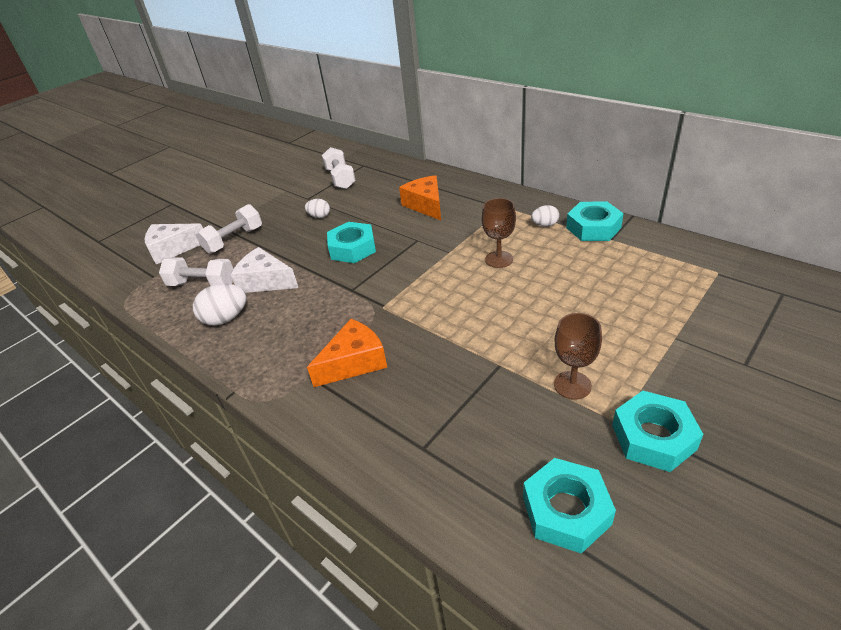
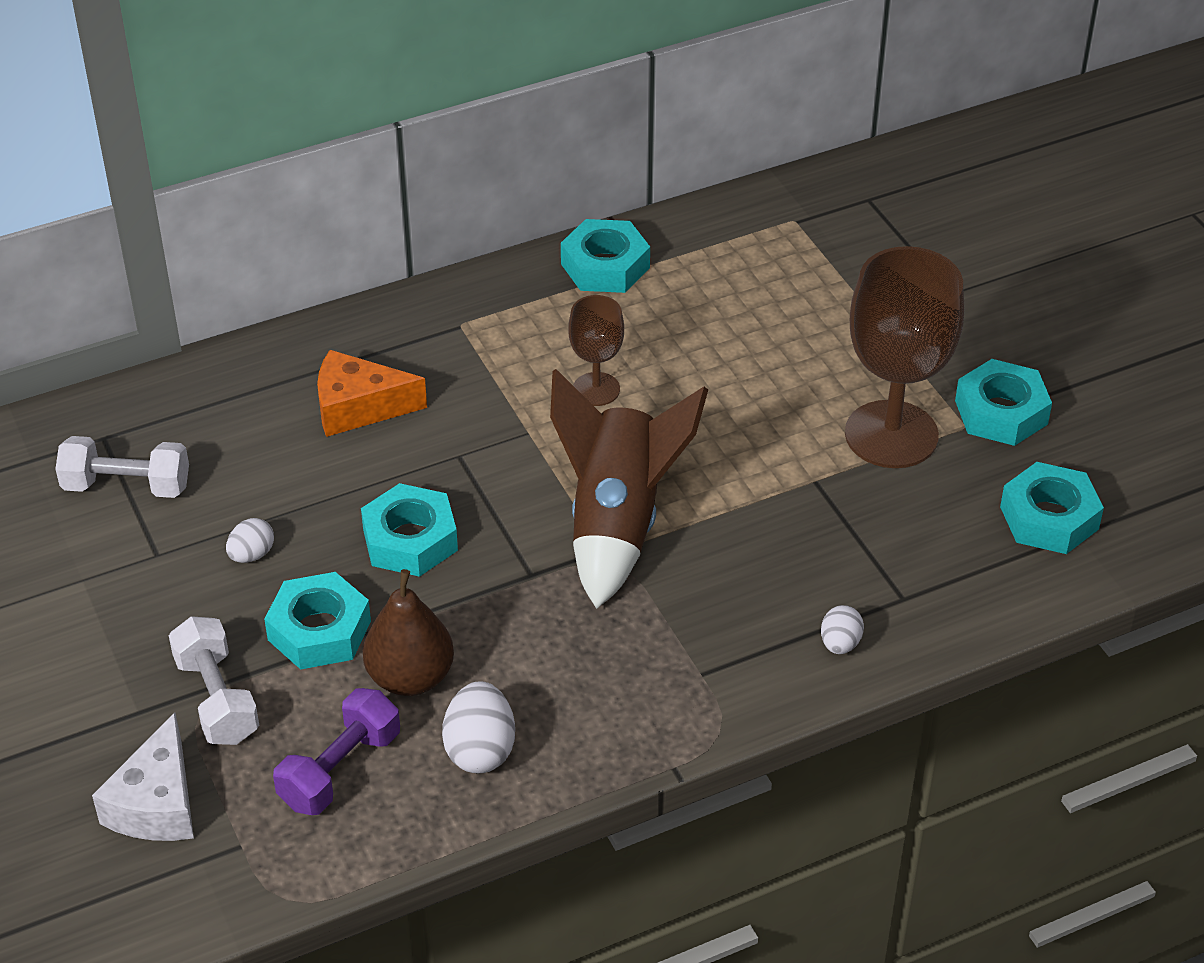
camera: 70 degrees left, 5 degrees up
(202, 284) = (340, 769): white dumbbell -> purple dumbbell
(265, 281) = (410, 677): white cheese -> brown pear
(284, 248) = (319, 630): none -> turquoise nut
(354, 362) = (708, 618): orange cheese -> none
(406, 302) = (617, 523): none -> brown rocket
(544, 225) = (552, 306): white egg -> white egg (840, 644)
(572, 385) = (891, 435): brown goblet -> brown goblet, size x1.93

